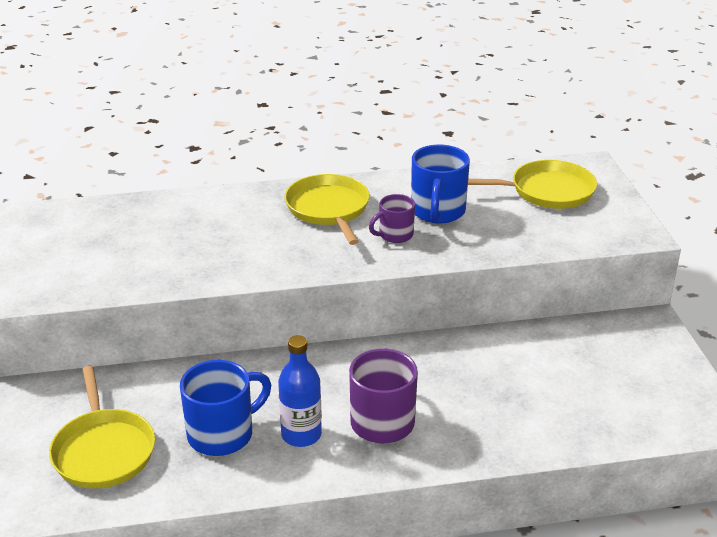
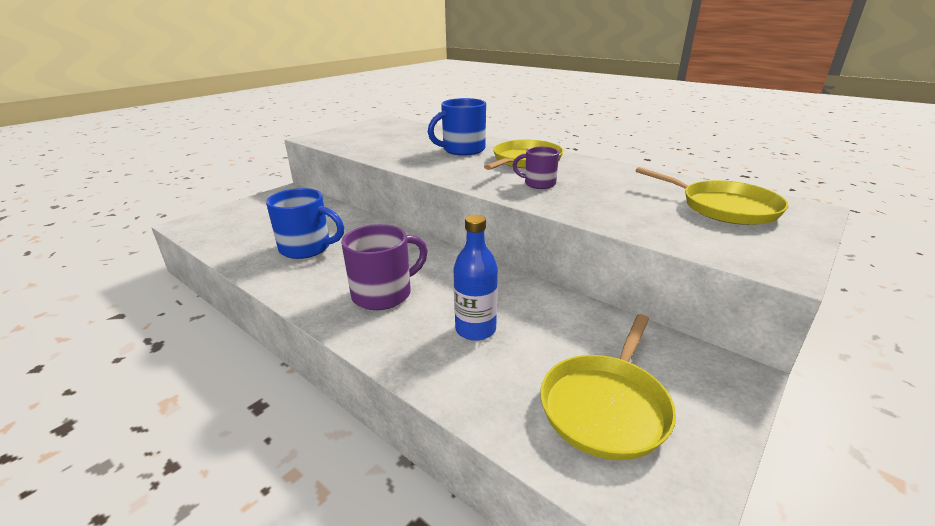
camera: 50 degrees right, 5 degrees down
(103, 450) = (258, 225): yellow pan -> yellow pan (606, 406)
(301, 435) = (333, 271): blue bottle -> blue bottle (475, 329)
(437, 212) = (596, 185): blue mug -> blue mug (462, 150)

